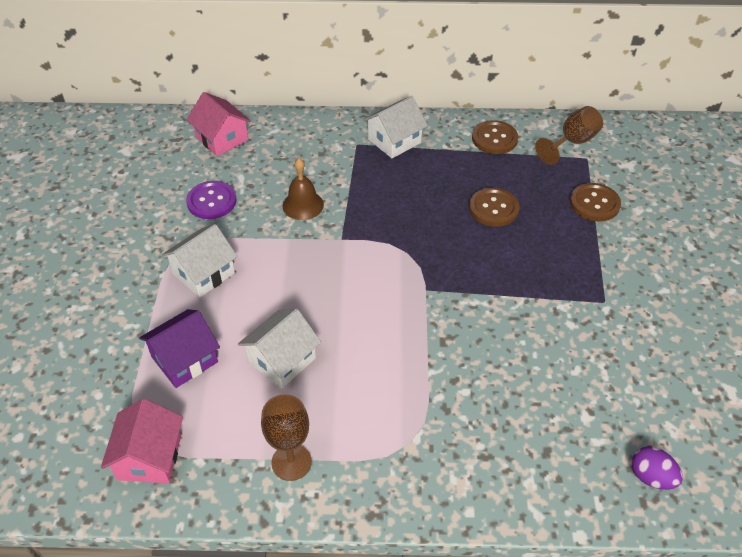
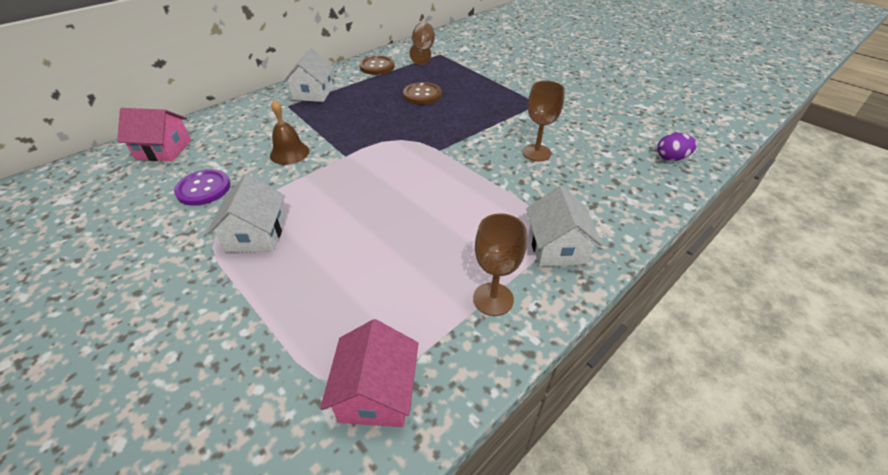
camera: 45 degrees left, 5 degrees down
(149, 457) = (376, 393): pink house -> pink house turned 45 degrees clockwise
(184, 359) = (314, 300): purple house -> none
(282, 360) = (397, 245): white house -> white house (557, 247)
(513, 360) = (536, 153): none -> brown goblet
(594, 203) = (472, 69): brown button -> none

